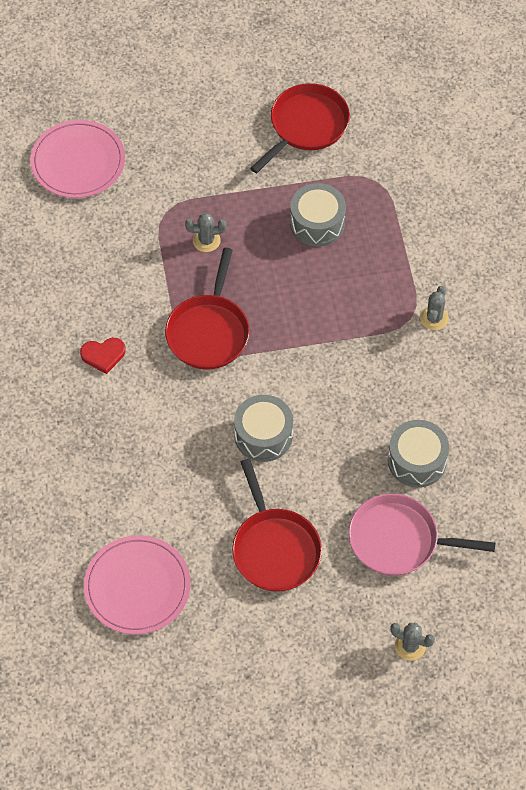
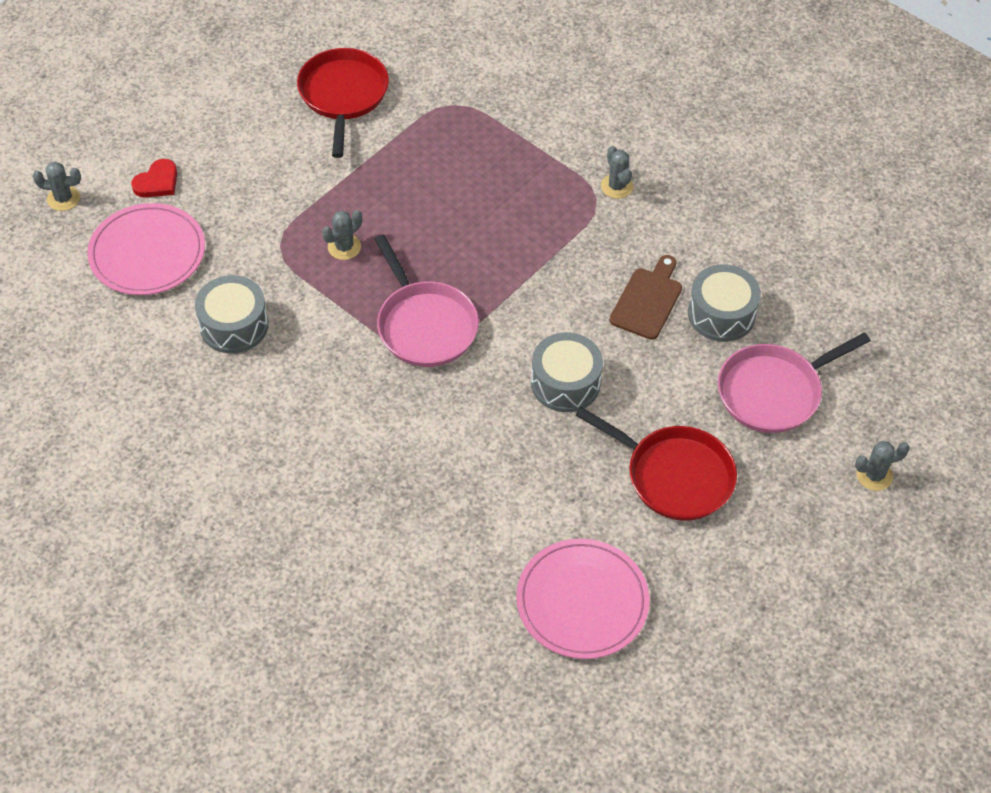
camera: 40 degrees left, 5 degrees down
(59, 88) = (63, 198): none -> grey cactus
(103, 355) = (342, 411): red heart -> red heart (157, 182)
(209, 332) = (425, 325): red pan -> pink pan
(317, 223) = (434, 170): grey drum -> grey drum (234, 325)
(375, 416) = (648, 300): none -> brown cutting board

